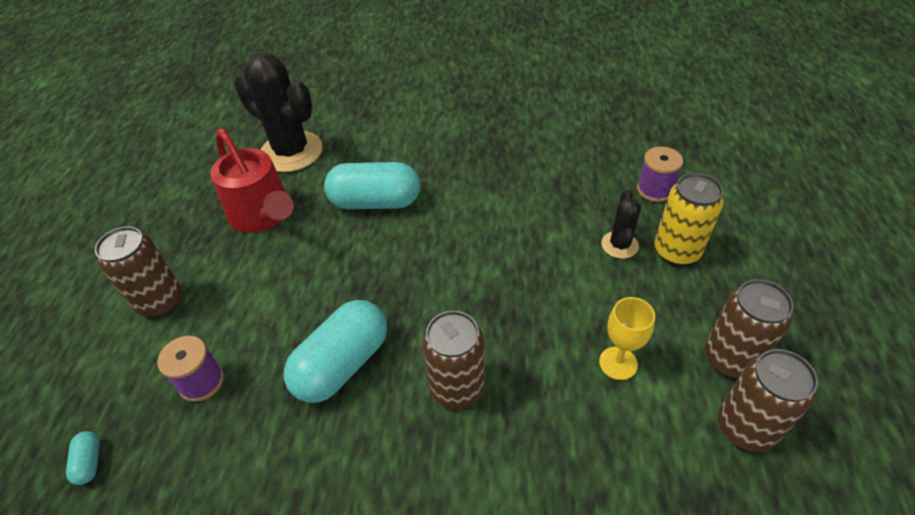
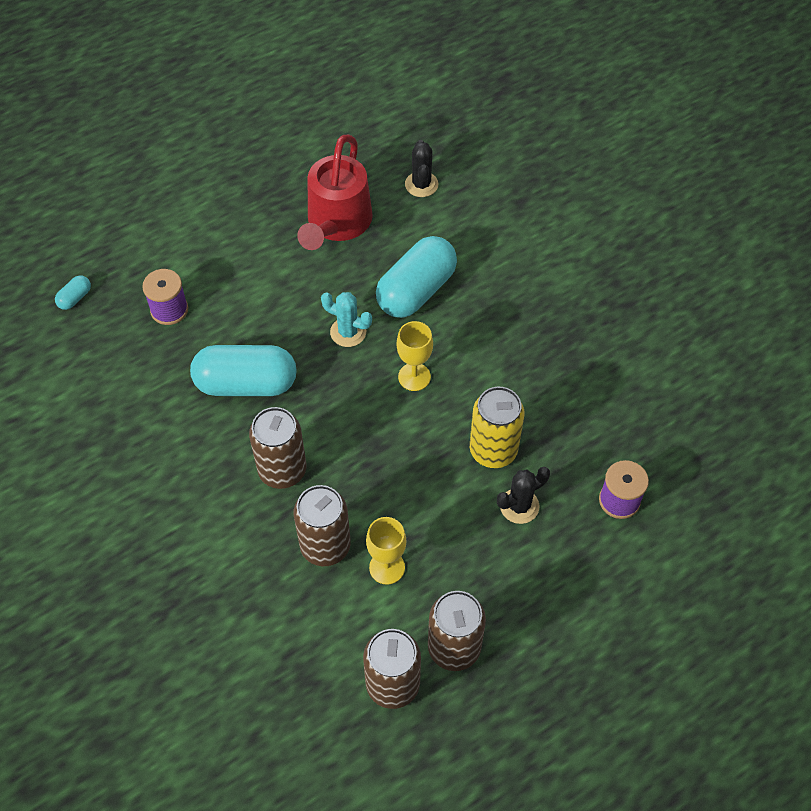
camera: 50 degrees right, 10 degrees up
(160, 301) = (208, 229): brown can -> brown can (325, 546)
(291, 152) = (421, 184): black cactus -> black cactus, size x0.49
(367, 262) = (348, 332): none -> turquoise cactus
(375, 202) = (416, 291): turquoise capsule -> turquoise capsule turned 75 degrees clockwise
(450, 244) = (414, 377): none -> yellow goblet
(676, 251) = (549, 555): yellow can -> yellow can (493, 450)

